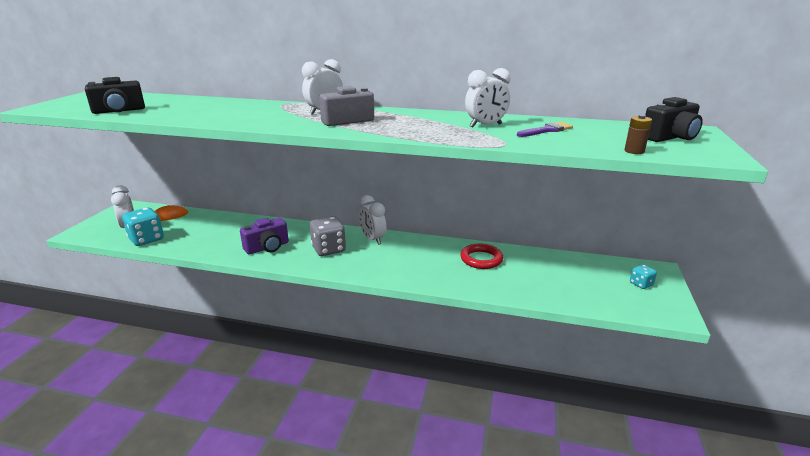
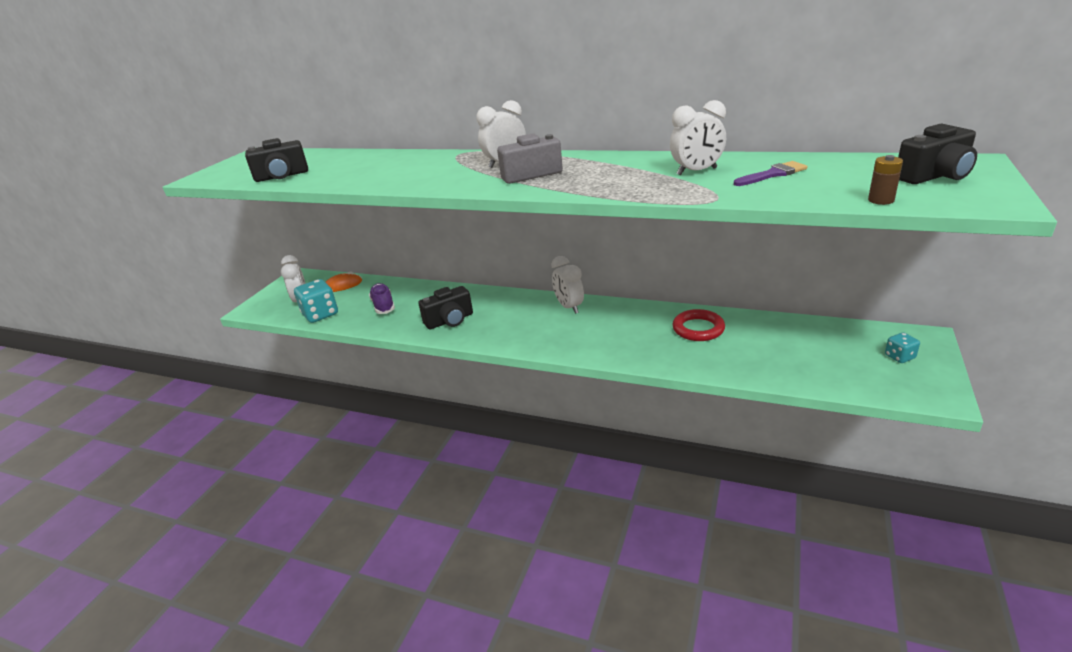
camera: 10 degrees right, 5 degrees up
(207, 233) = (383, 306): none -> purple shoe
(267, 247) = (450, 320): purple camera -> black camera
(328, 249) = (518, 321): grey dice -> none

